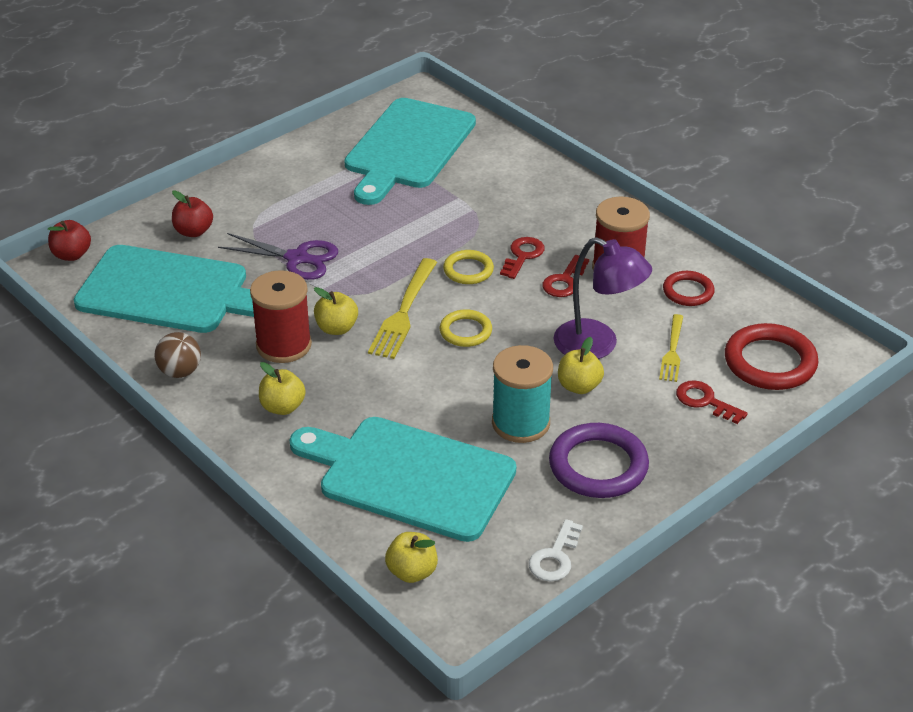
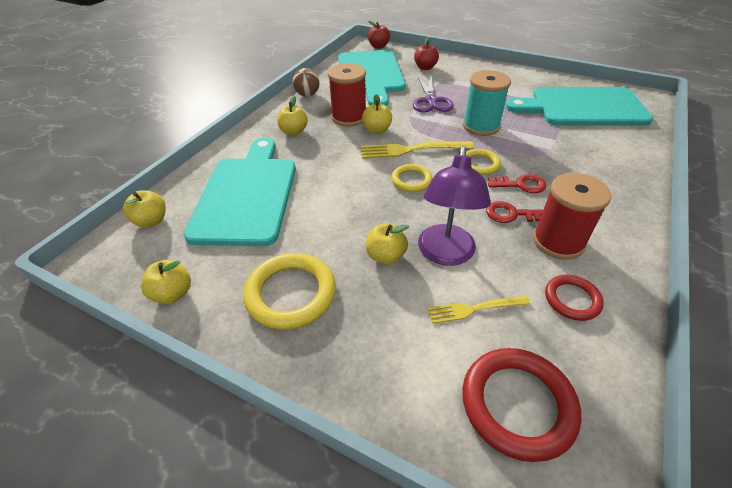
camera: 70 degrees right, 5 degrees up
(520, 423) = (324, 234): turquoise spool -> turquoise spool (481, 126)
(555, 557) = (173, 294): white key -> yellow apple
(598, 466) = (291, 293): purple ring -> yellow ring
(705, 401) = (416, 355): red key -> none

